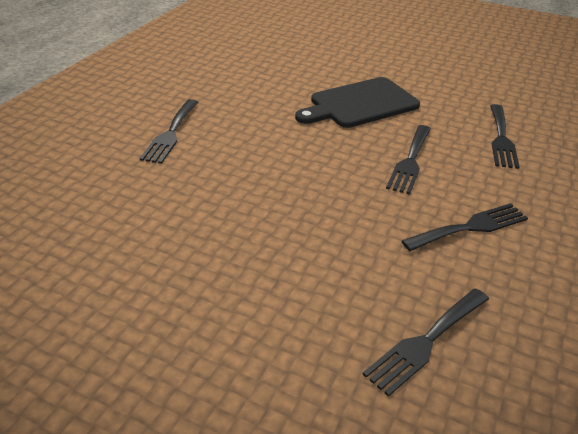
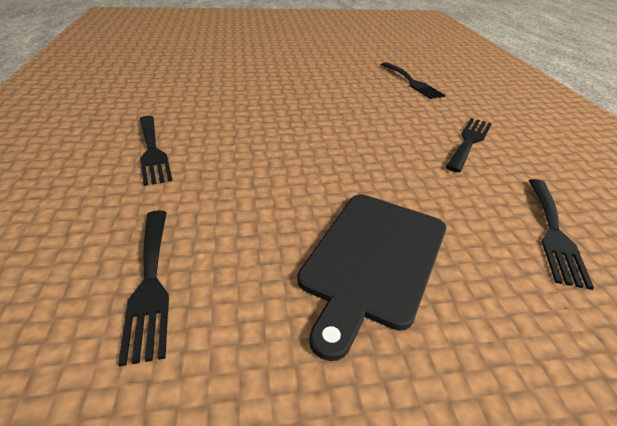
camera: 35 degrees left, 0 degrees up
(360, 104) = (294, 84): black cutting board -> black cutting board (373, 259)
(410, 161) = (377, 112): black fork -> black fork (150, 283)

